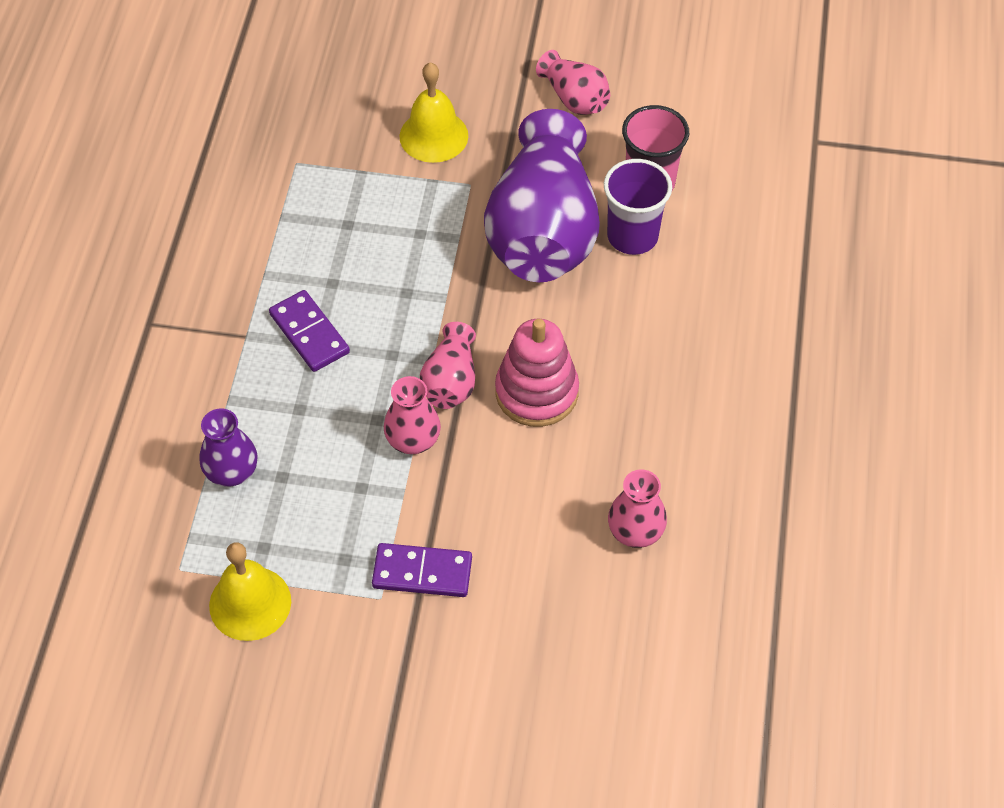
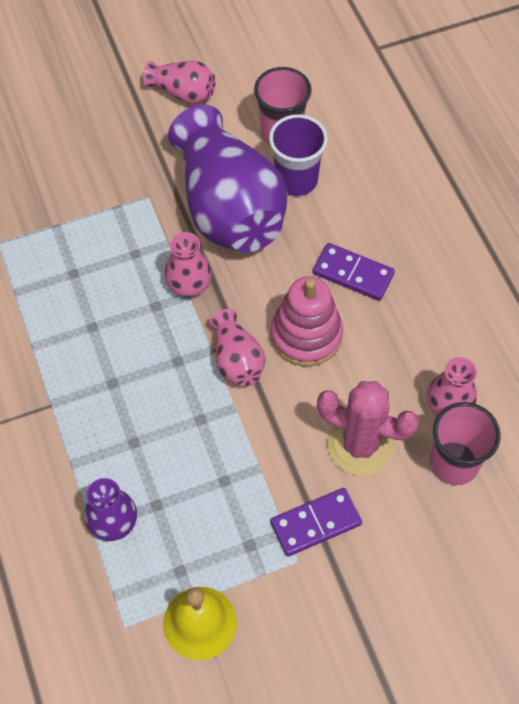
camera: 30 degrees left, 5 degrees up
(309, 333) = (101, 377): purple domino -> purple domino (353, 274)
(413, 440) = (238, 421): pink vase -> pink vase (189, 284)
(433, 136) = (94, 170): yellow bell -> none
(517, 523) = (360, 445): none -> pink cactus
(602, 589) = (454, 463): none -> pink cup

